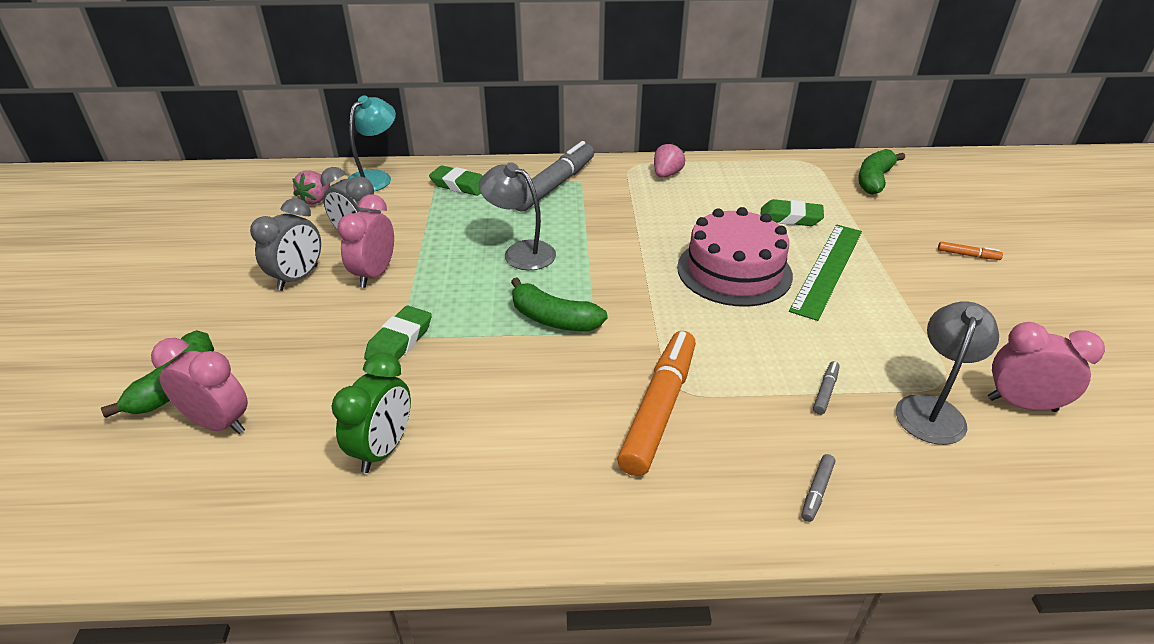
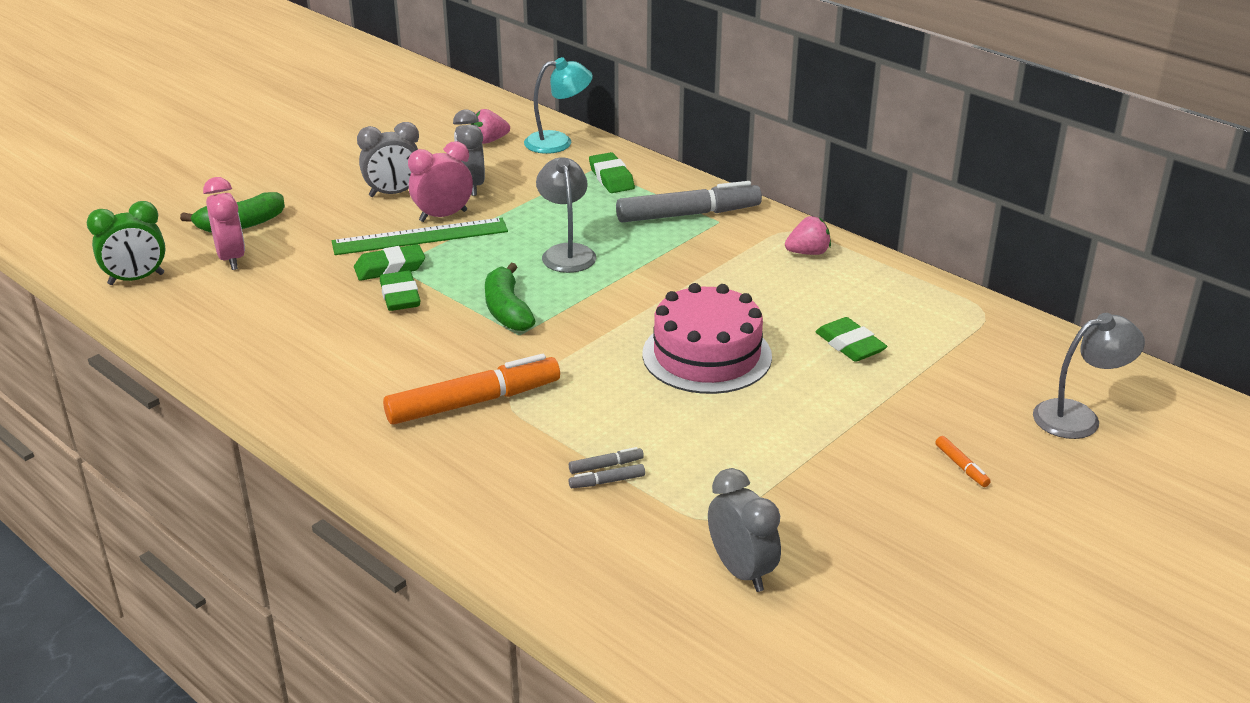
camera: 45 degrees right, 5 degrees down
(383, 449) = (287, 323): green clock -> green clock (136, 279)
(449, 360) = (400, 296): none -> green eraser
(817, 491) = (481, 506): grey marker -> grey marker (607, 481)
(827, 269) = (792, 399): green ruler -> green ruler (420, 237)
(874, 180) = (1020, 361): green banana -> none
(932, 409) = (661, 526): grey lamp -> grey lamp (1078, 417)
(1021, 404) = (741, 571): pink clock -> grey clock

